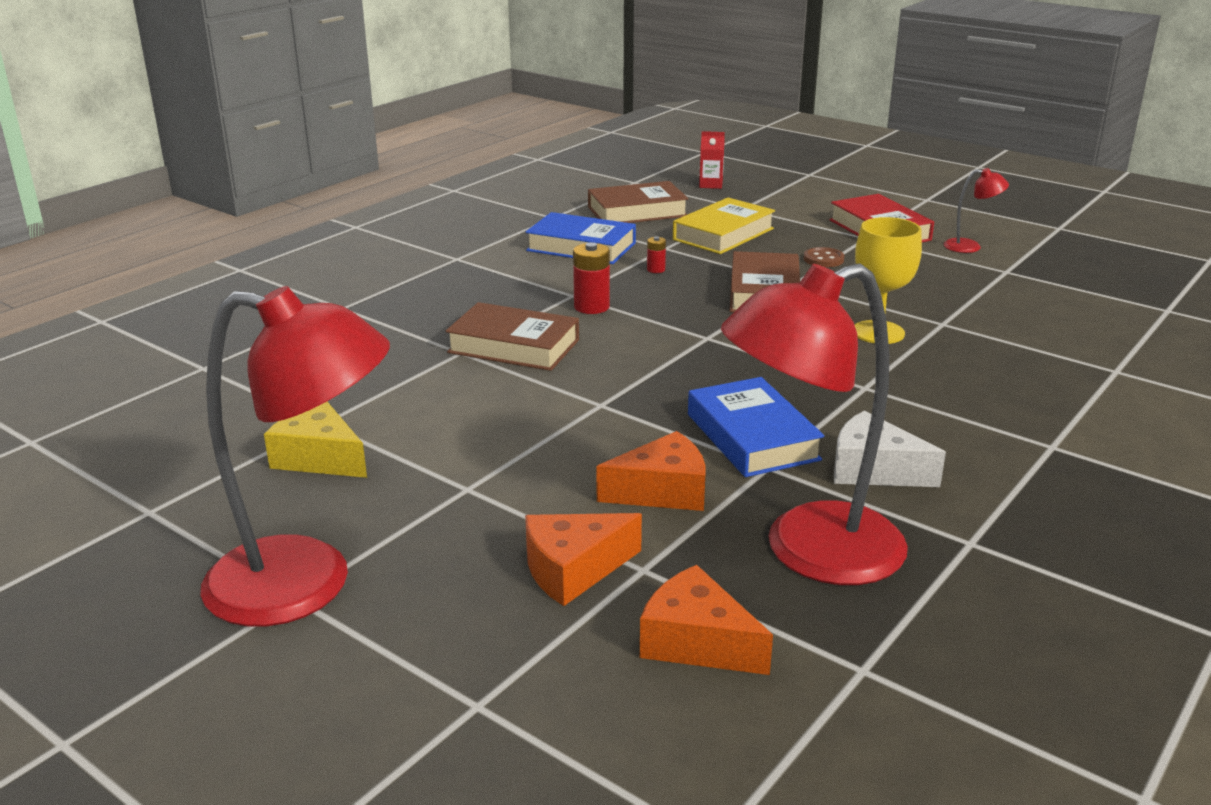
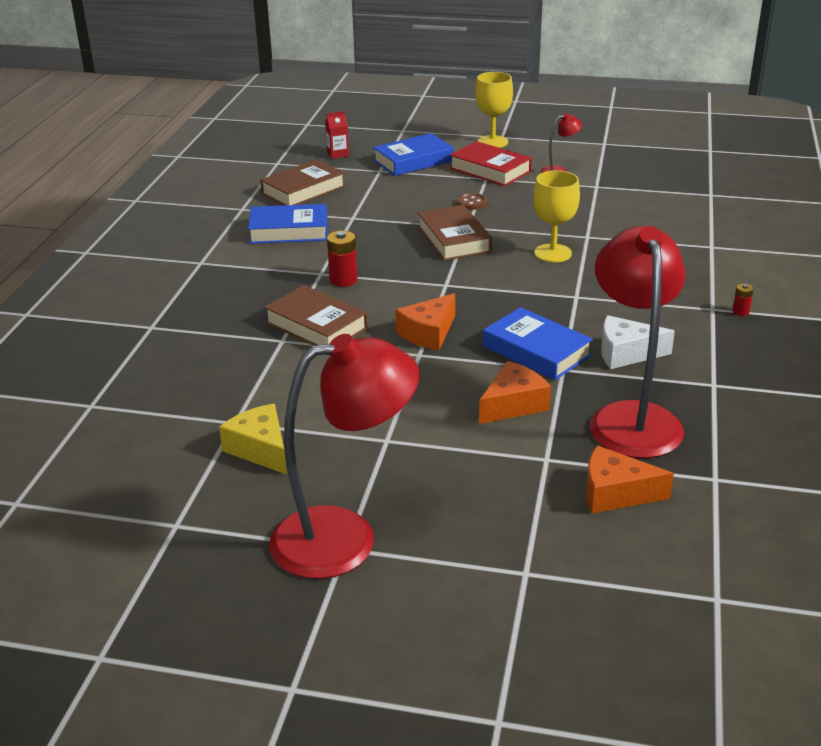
camera: 25 degrees left, 5 degrees up
(319, 458) = (260, 449): yellow cheese -> yellow cheese turned 45 degrees clockwise
(513, 346) = (316, 326): brown book -> brown book turned 45 degrees clockwise
(573, 570) = (505, 473): orange cheese -> orange cheese (428, 333)
(656, 269) = (362, 238): red battery -> red battery (740, 312)
(723, 234) = (384, 197): yellow book -> none
(792, 205) = (413, 161): none -> blue book
(809, 552) = (631, 418): red lamp -> red lamp turned 135 degrees clockwise
(910, 202) = (492, 142): none -> yellow goblet

